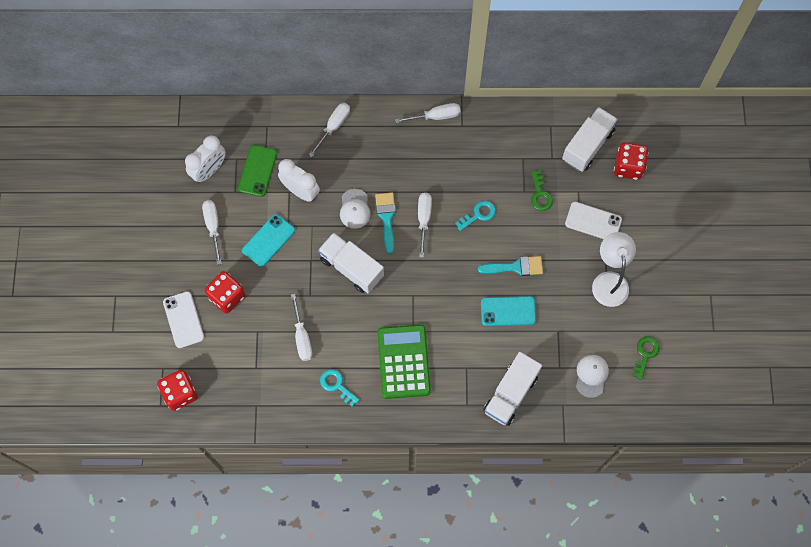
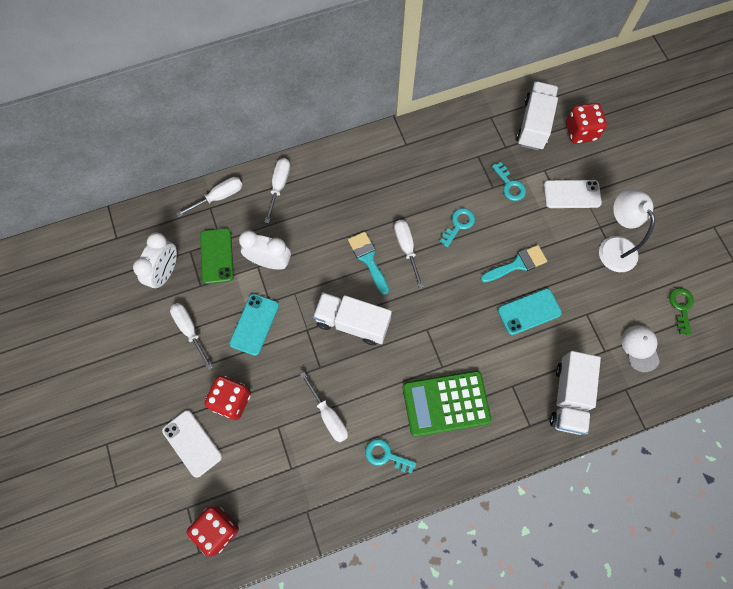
camera: 20 degrees left, 0 degrees up
(354, 209) = (332, 261): white cap -> none
(403, 362) = (446, 403): green calculator -> green calculator turned 75 degrees counterclockwise
(436, 116) = (377, 143): white screwdriver -> white screwdriver (219, 197)
(540, 194) = (510, 185): green key -> turquoise key

